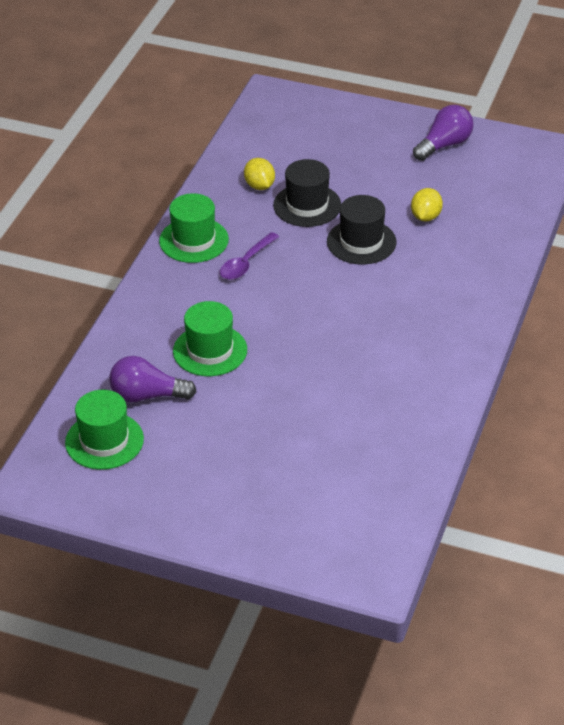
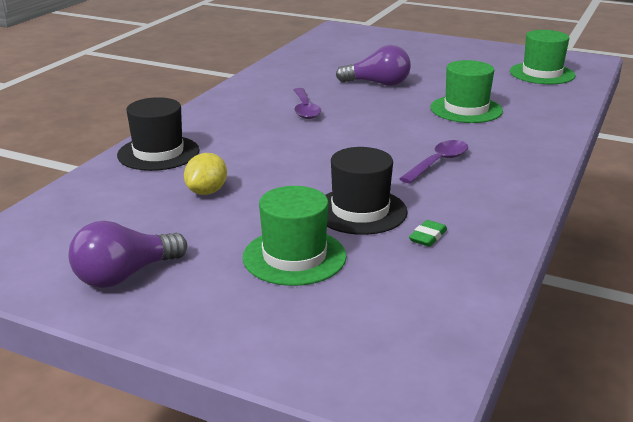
camera: 175 degrees left, 15 degrees down
(147, 395) = (516, 90): purple light bulb -> purple light bulb (378, 84)
(194, 240) = (507, 185): green hat -> green hat (294, 257)
(259, 186) = (427, 237): yellow lemon -> green eraser
(361, 242) = (298, 173): black hat -> black hat (158, 153)
(376, 338) = (305, 109): none -> purple spoon

